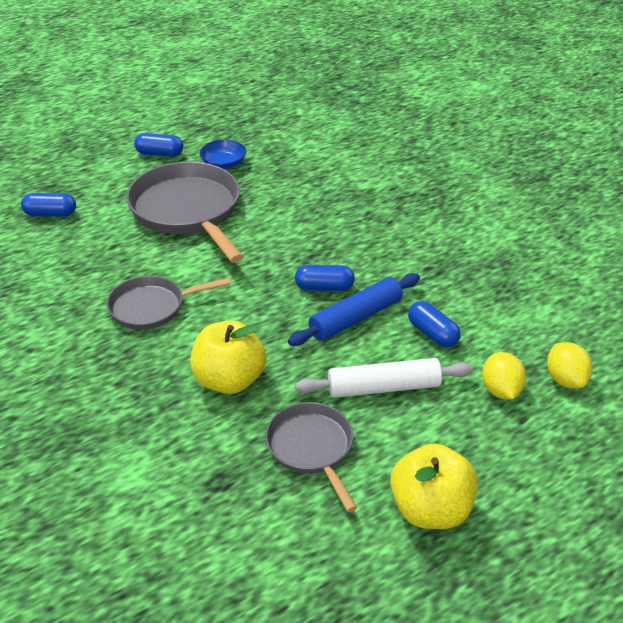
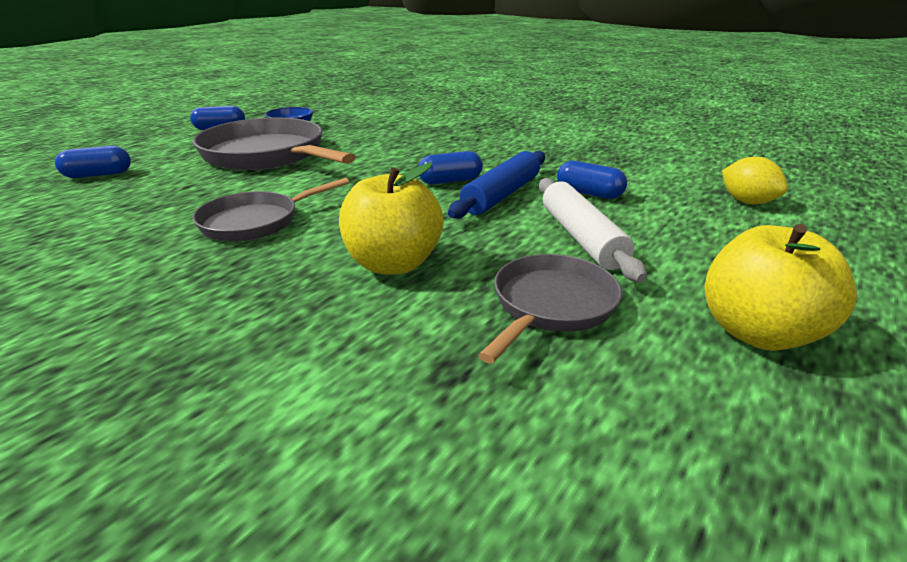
camera: 20 degrees left, 10 degrees down
(312, 449) = (550, 305): grey pan -> grey pan turned 75 degrees clockwise
(383, 388) = (582, 238): white rolling pin -> white rolling pin turned 75 degrees counterclockwise
(501, 390) = (700, 218): yellow lemon -> none

